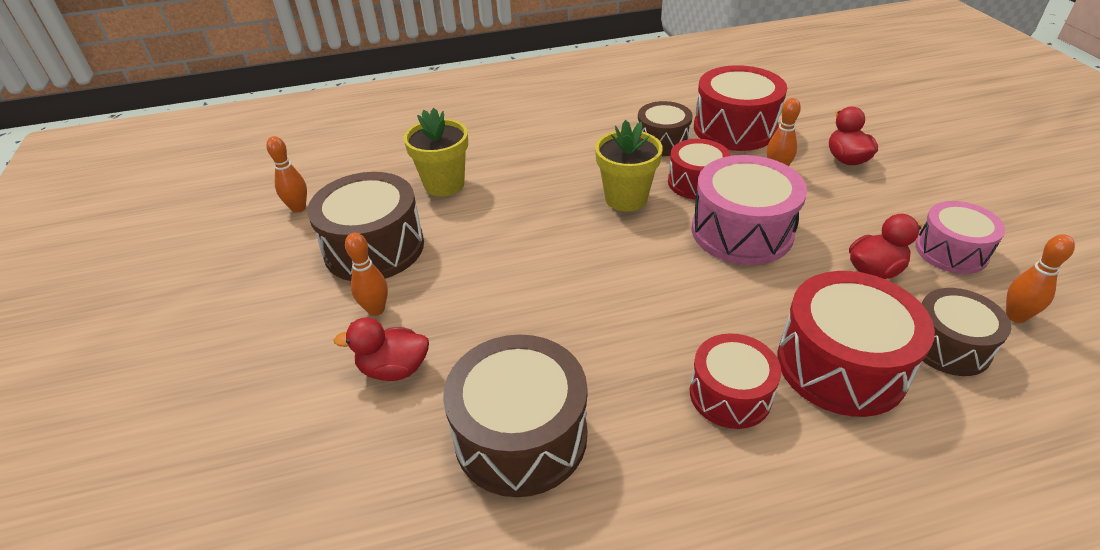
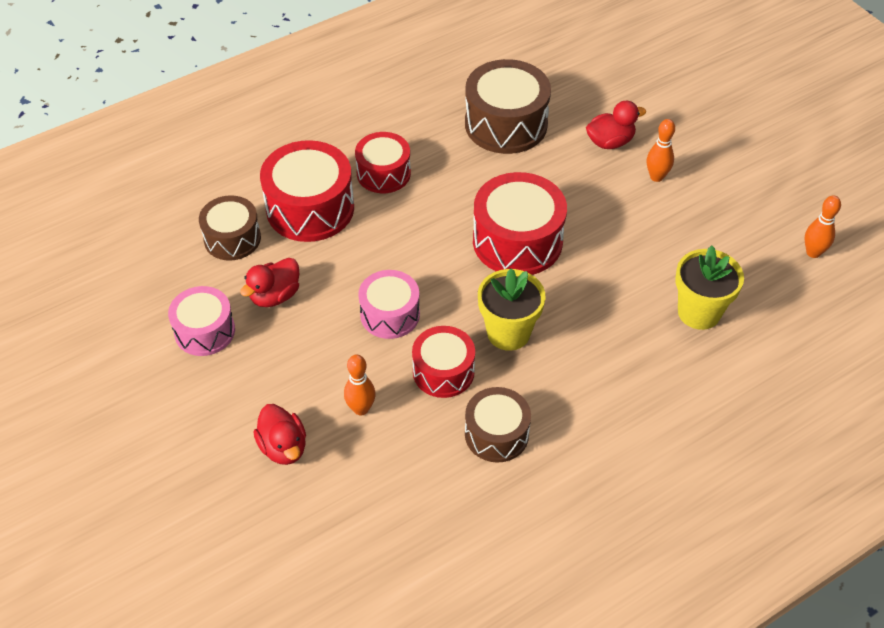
camera: 160 degrees right, 10 degrees up
(374, 248) = (704, 227): brown drum -> none
(735, 128) = (415, 480): red drum -> red drum (517, 241)
(741, 231) = (390, 314): pink drum -> pink drum, size x0.63
(1015, 316) = (174, 274): orange bowling pin -> none

